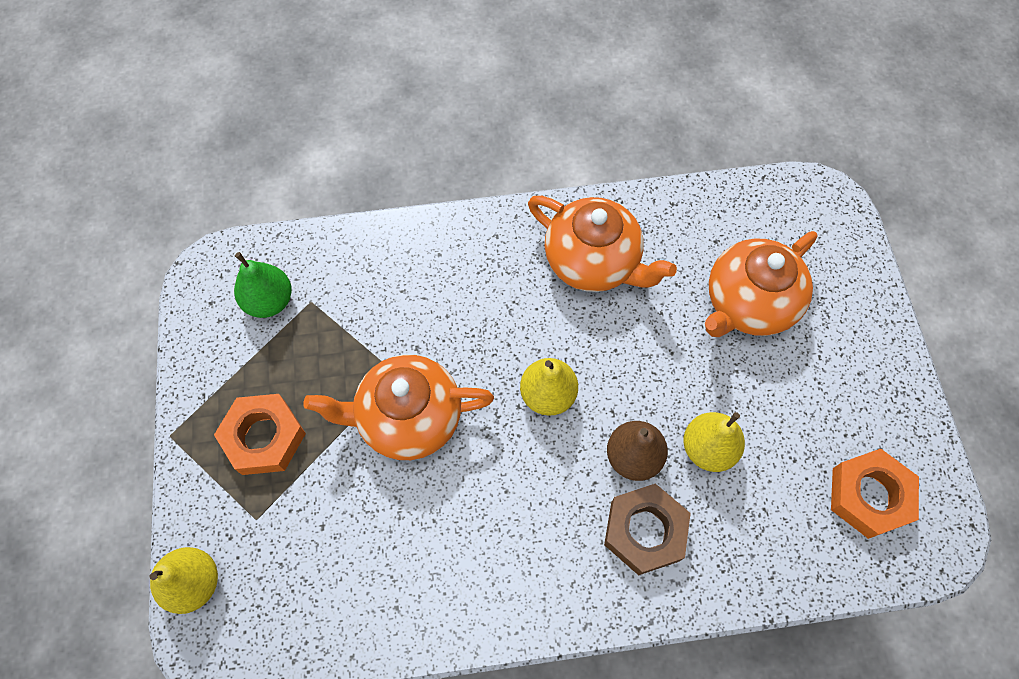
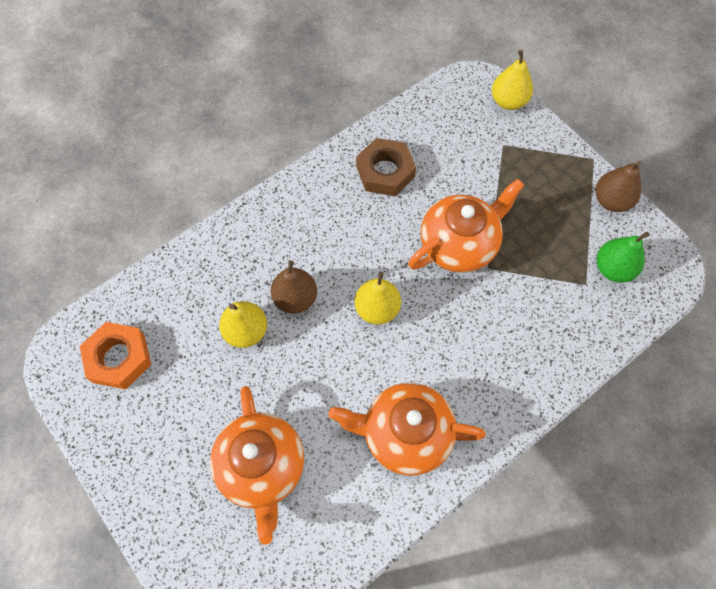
camera: 150 degrees right, 0 degrees up
(200, 373) = (611, 201): none -> brown pear
(264, 437) = (538, 187): orange nut -> none
(645, 531) = (265, 257): brown nut -> brown nut (385, 172)
(748, 303) = (262, 467): orange teapot -> orange teapot turned 150 degrees clockwise

